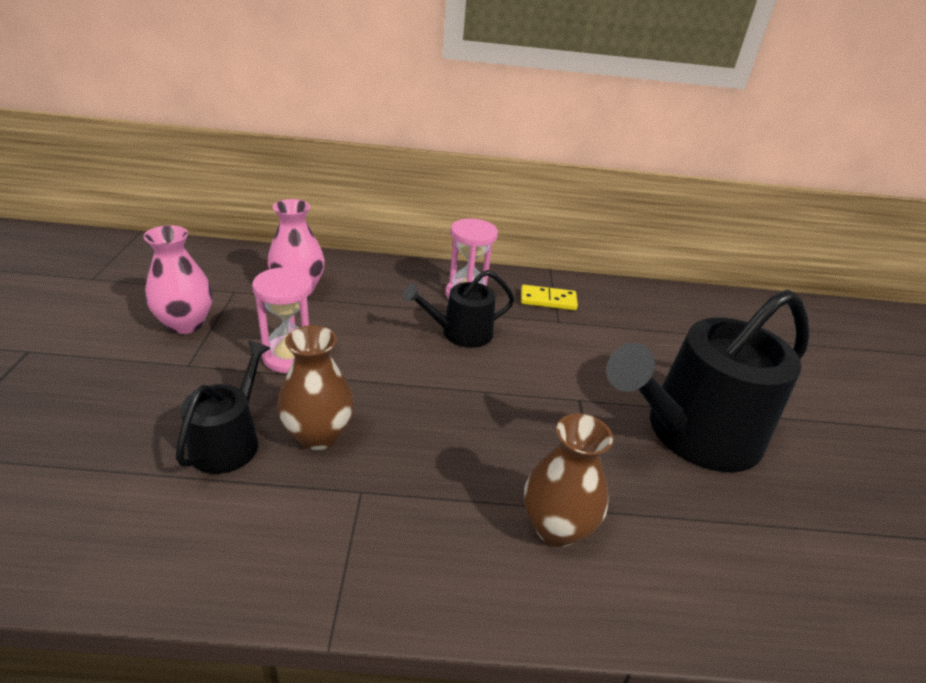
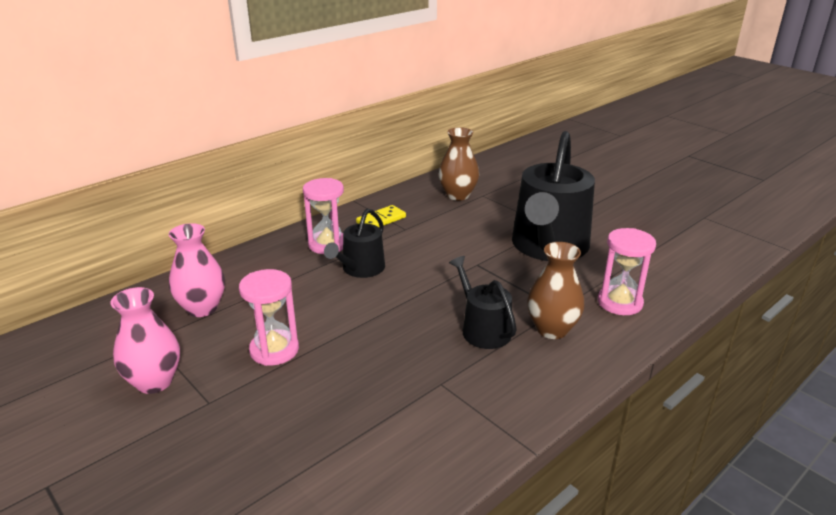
camera: 40 degrees left, 5 degrees down
(229, 441) = (322, 418): black watering can -> black watering can (482, 329)
(318, 435) = (371, 376): brown vase -> brown vase (458, 195)
(692, 562) = (619, 302): none -> pink hourglass

